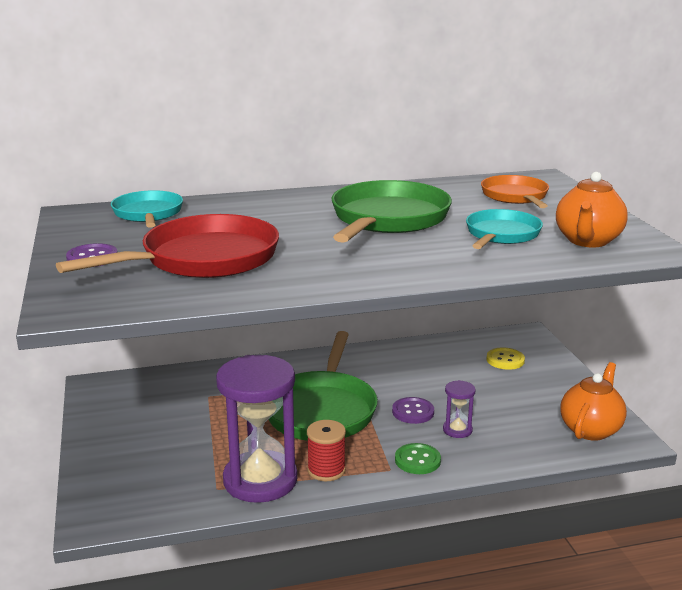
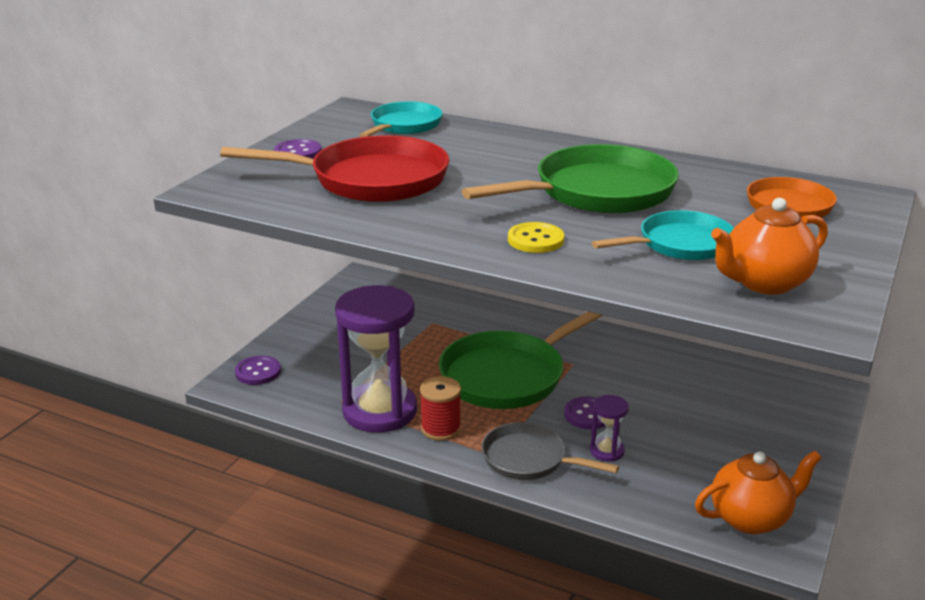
camera: 40 degrees right, 5 degrees up
(105, 500) = (258, 372): none -> purple button
(417, 460) = (529, 459): green button -> grey pan
(505, 360) = (761, 407): yellow button -> yellow button (535, 240)

